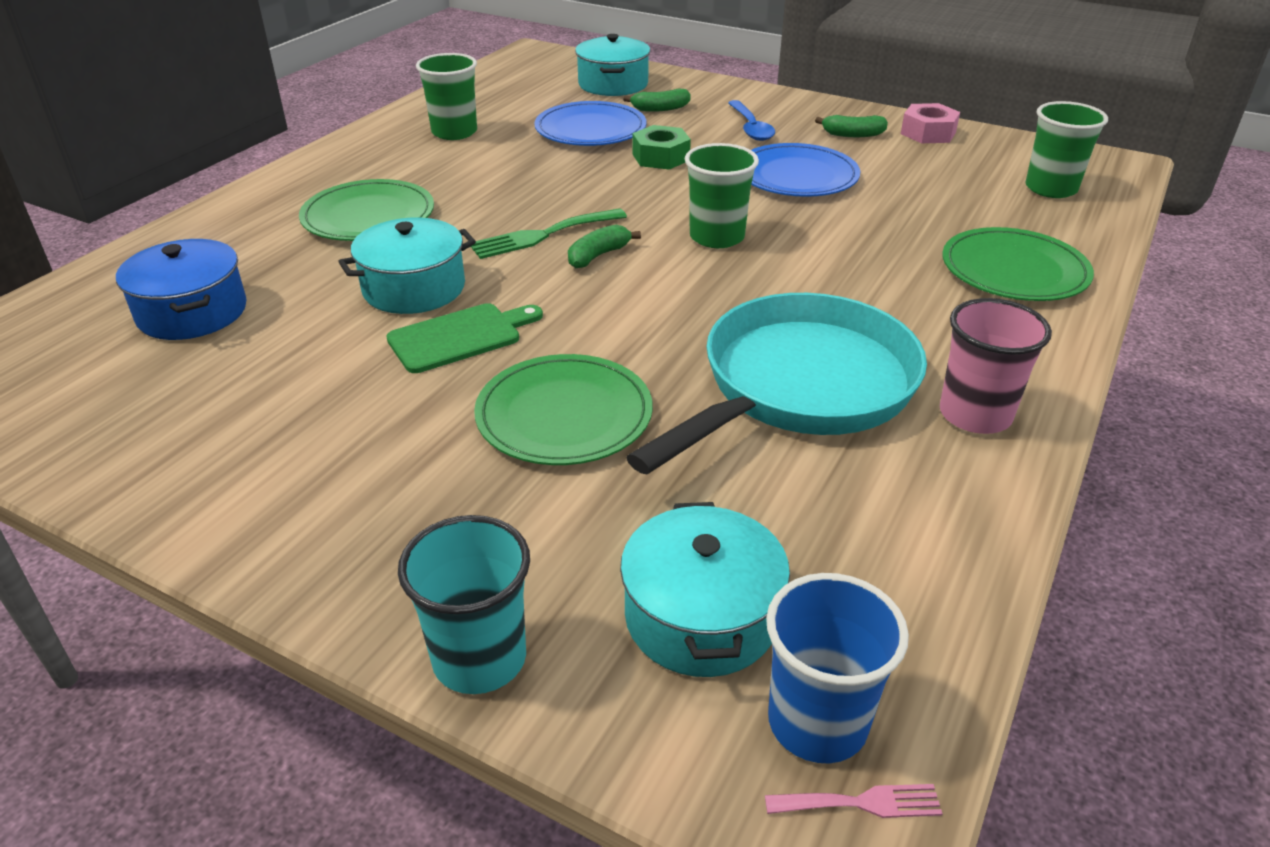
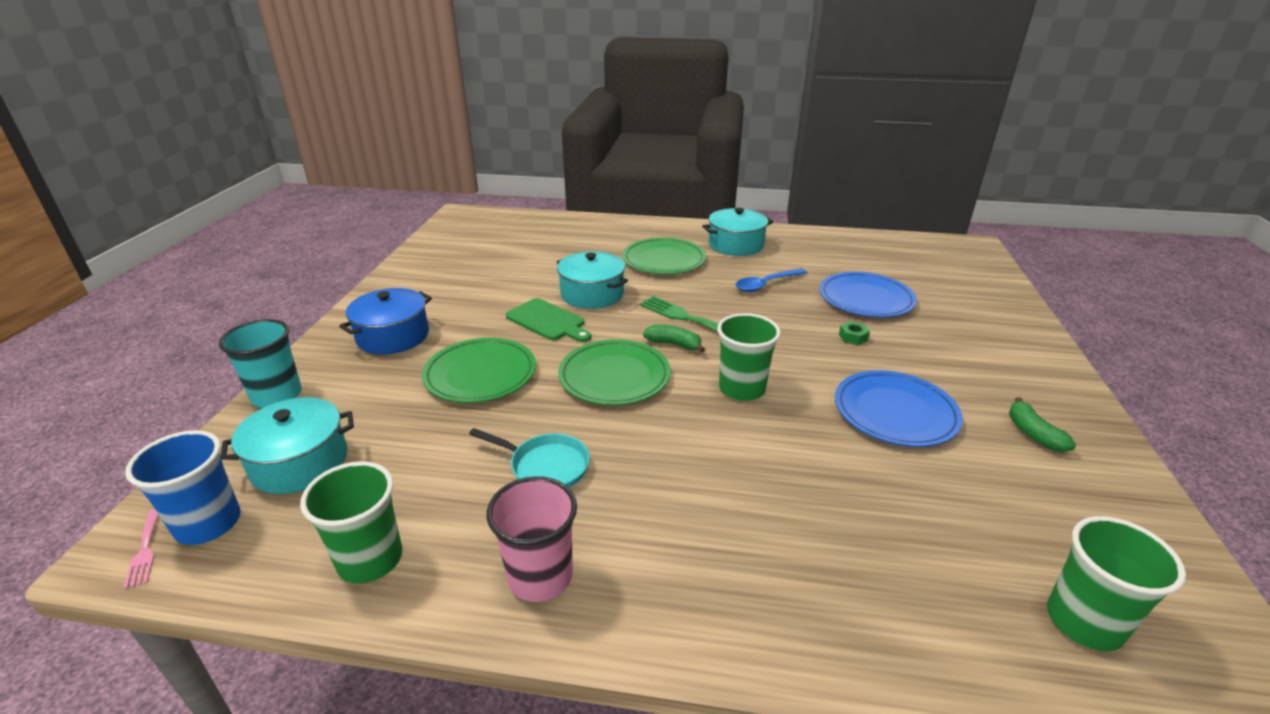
camera: 70 degrees right, 5 degrees down
(192, 312) = (536, 248): blue pot -> blue pot (393, 336)
(454, 132) = (800, 254): green cup -> green cup (370, 559)
(613, 84) = (962, 289): turquoise pot -> turquoise pot (736, 245)
(660, 109) = (944, 319): green banana -> none
(660, 157) = (853, 337): green nut -> green nut, size x0.56
(751, 128) = (967, 370): blue spoon -> blue spoon (766, 284)
(800, 387) = (545, 466): turquoise pan -> turquoise pan, size x0.46
(928, 133) = (1114, 490): pink nut -> none
(1014, 270) = (827, 592): green plate -> green plate (614, 376)

